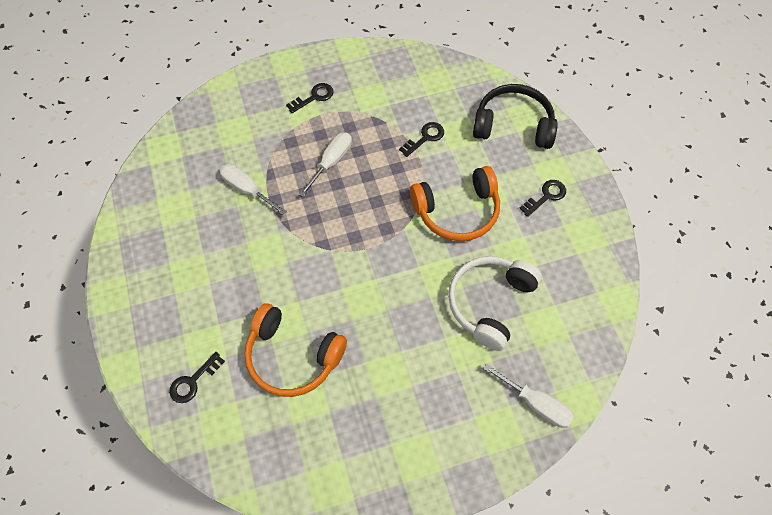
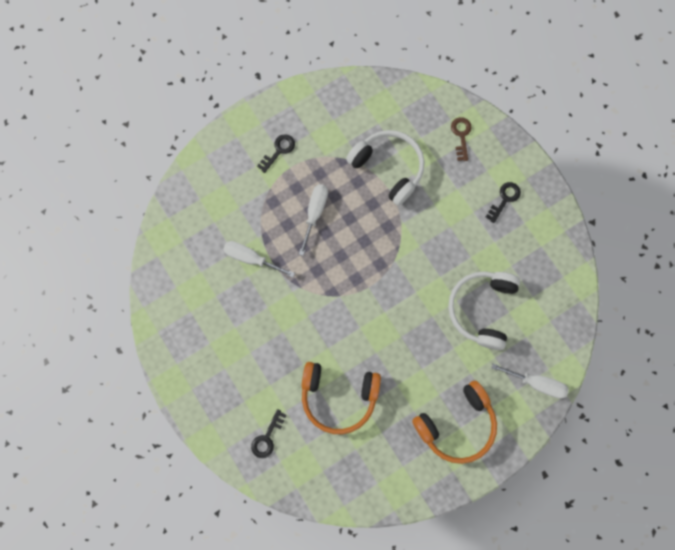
camera: 15 degrees left, 15 degrees up
(425, 138) = (388, 168): black key -> white headphones
(457, 212) = (435, 233): orange headphones -> orange headphones (457, 424)
(513, 125) = (461, 135): black headphones -> brown key

